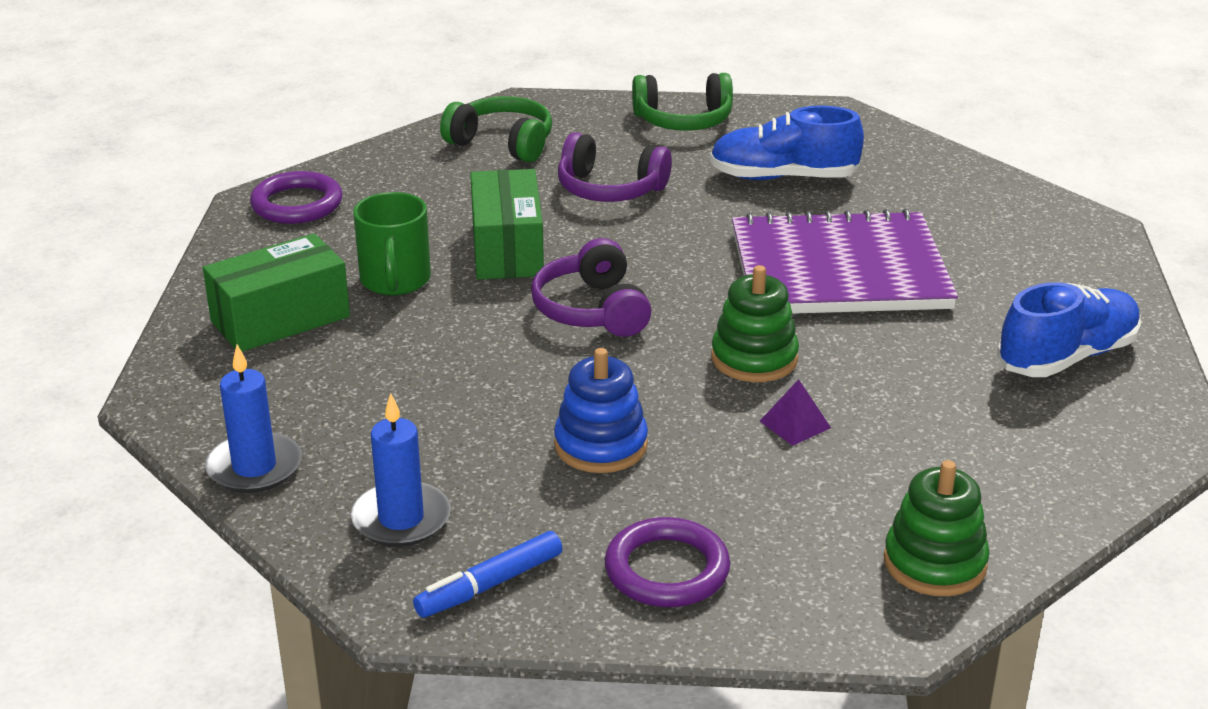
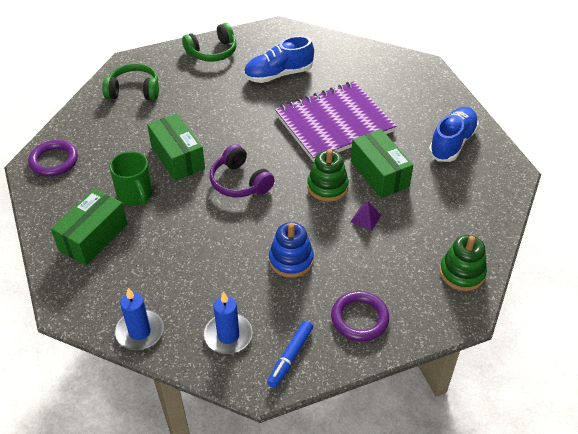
camera: 25 degrees left, 15 degrees up
(609, 189) = (203, 105): purple headphones -> none
(874, 366) = (379, 174): none -> green box

